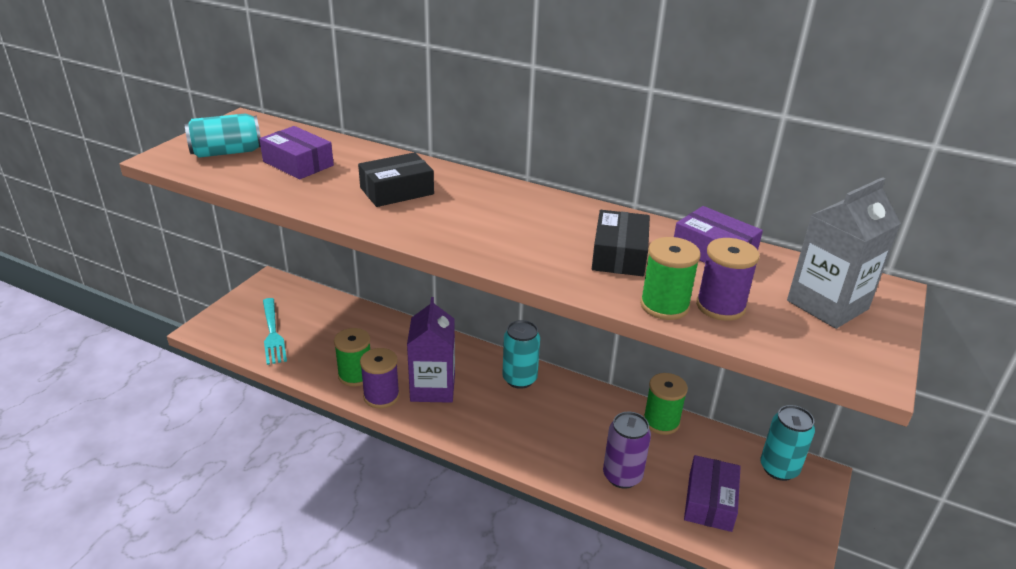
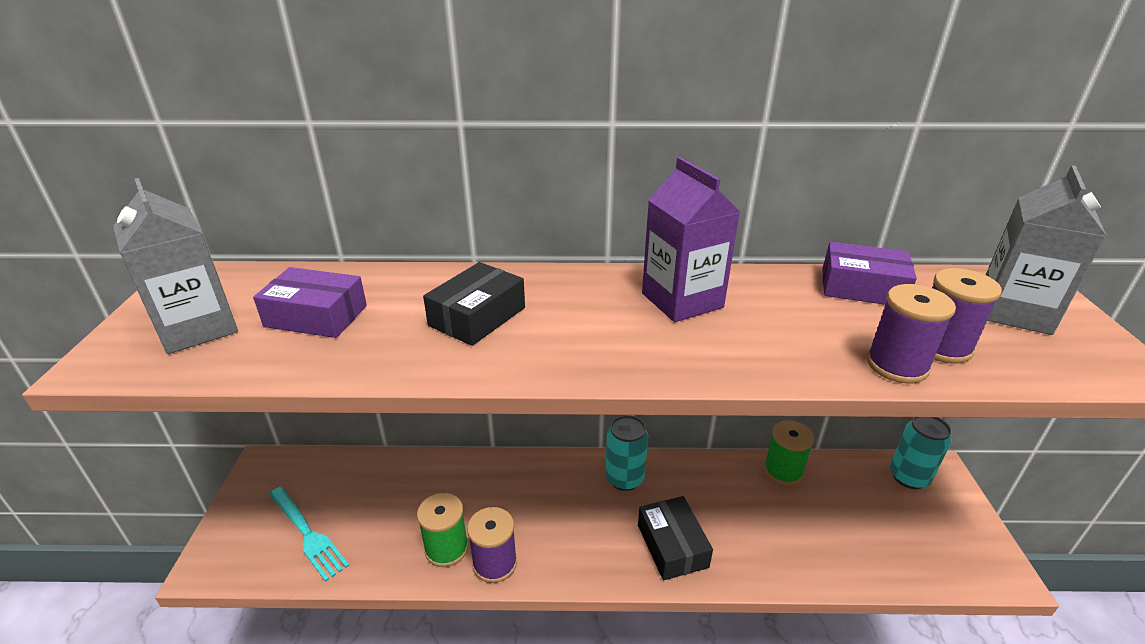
camera: 25 degrees left, 0 degrees up
(227, 152) = (198, 328): turquoise can -> grey carton
(432, 388) = (544, 527): purple carton -> purple carton (682, 300)
(619, 255) = (788, 320): black box -> black box (672, 545)
(622, 476) = (798, 548): purple can -> none
(664, 306) = (896, 365): green spool -> purple spool
(710, 501) = (888, 539): purple box -> none

